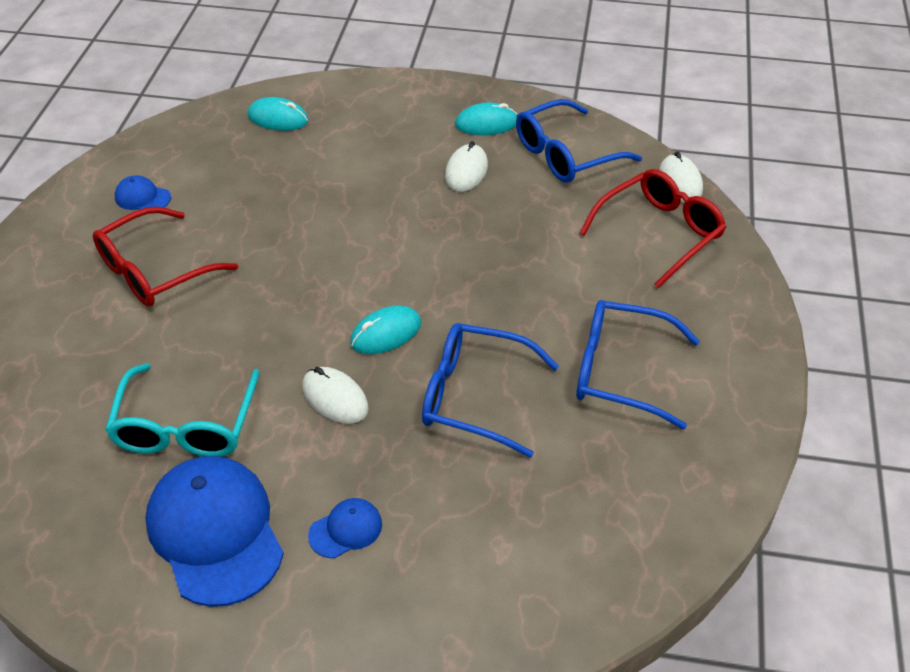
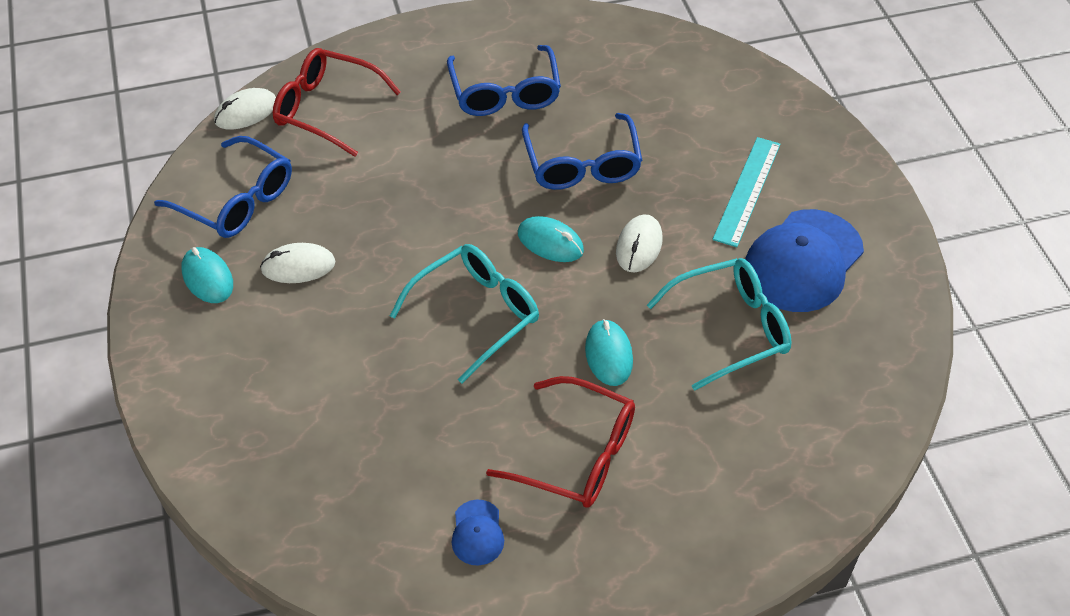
camera: 115 degrees left, 5 degrees up
(278, 118) = (274, 474): turquoise mouse -> turquoise mouse (608, 355)
(339, 257) = (476, 314): none -> turquoise glasses
(346, 530) = (747, 191): blue cap -> turquoise ruler

